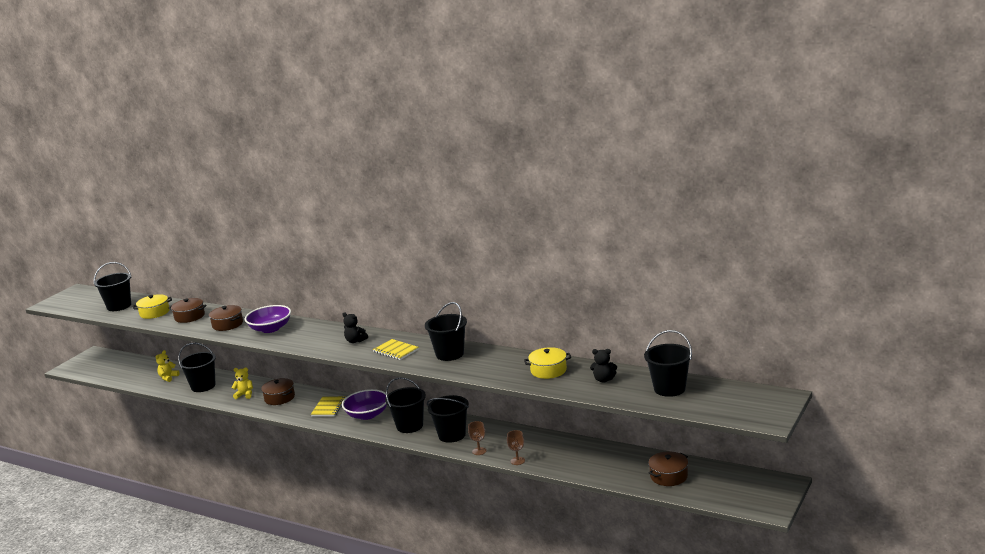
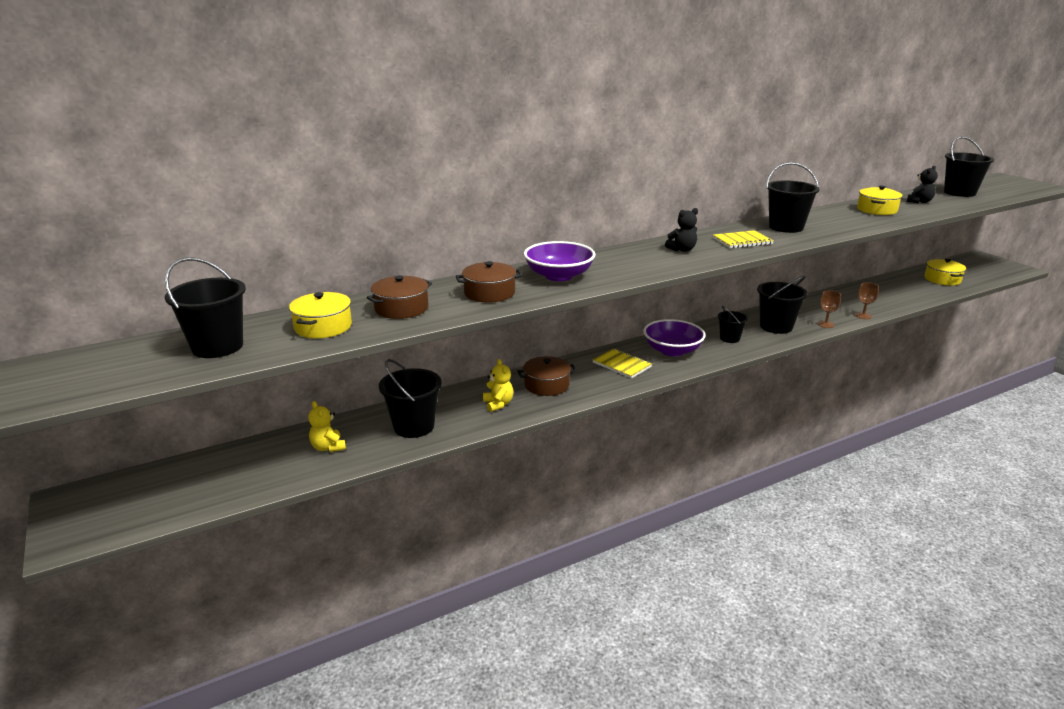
camera: 60 degrees left, 5 degrees up
(245, 395) = (498, 404): yellow teddy bear -> yellow teddy bear turned 120 degrees clockwise
(409, 426) = (729, 338): black bucket -> black bucket, size x0.60
(669, 476) = (942, 279): brown pot -> yellow pot

